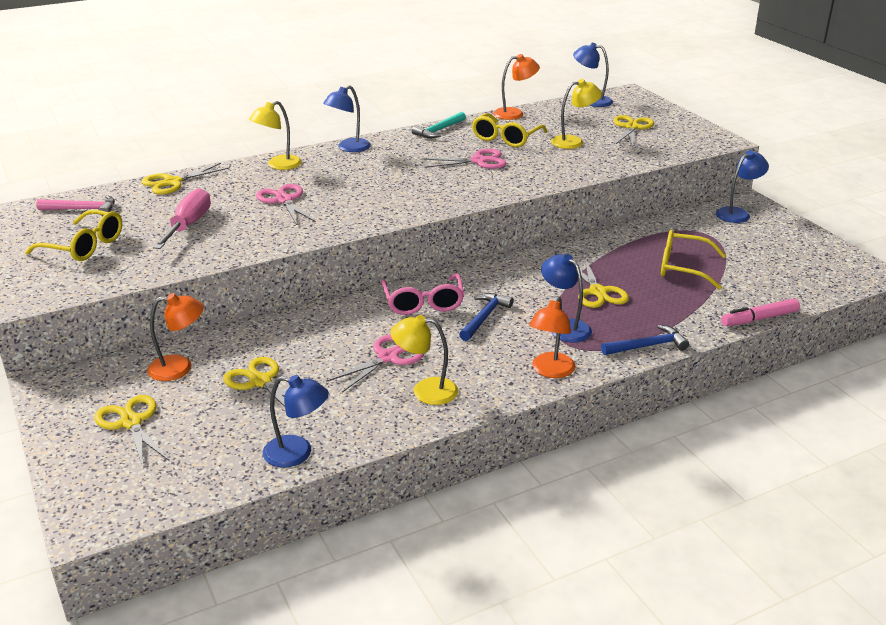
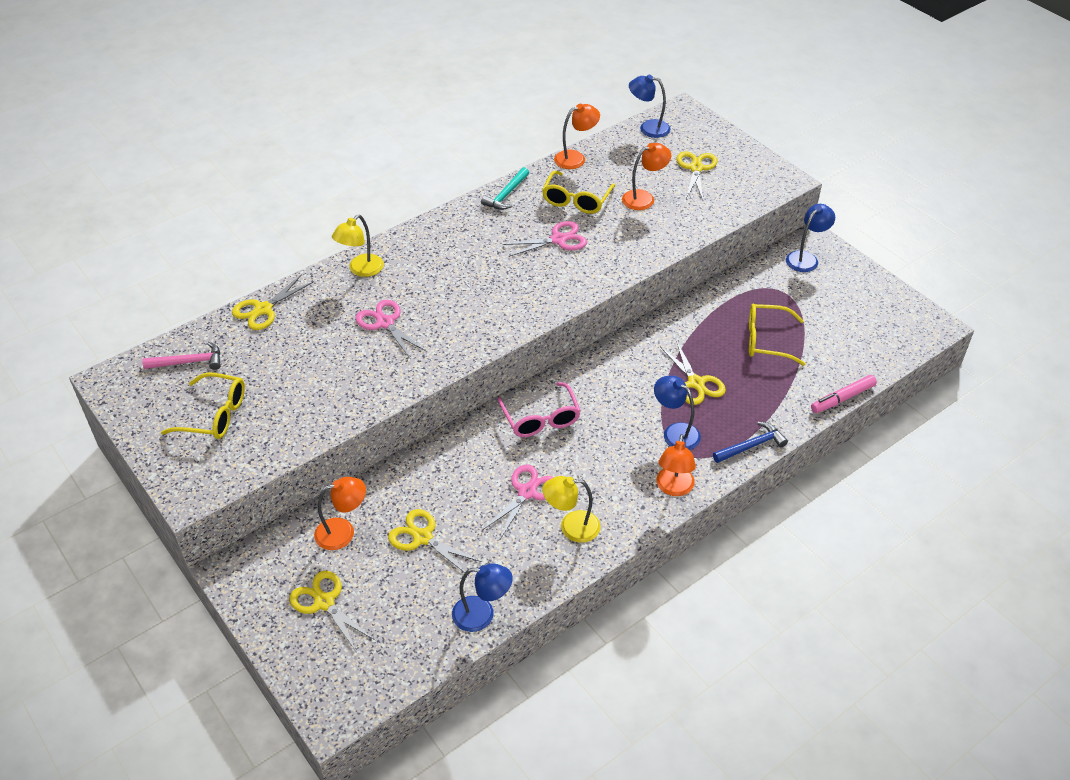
camera: 10 degrees left, 15 degrees up
(188, 225) = (304, 372): pink screwdriver -> none
(348, 148) = (423, 234): blue lamp -> none
(484, 317) = (601, 430): blue hammer -> none
(573, 142) = (644, 198): yellow lamp -> orange lamp

